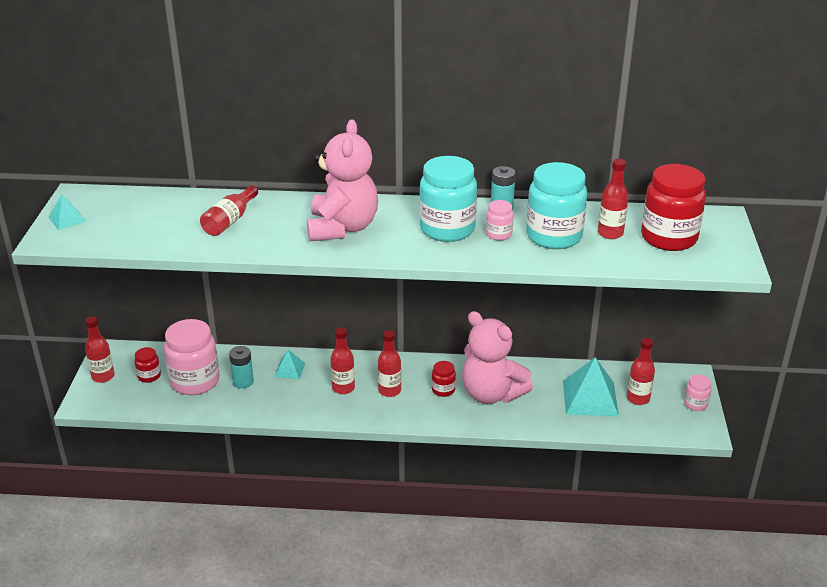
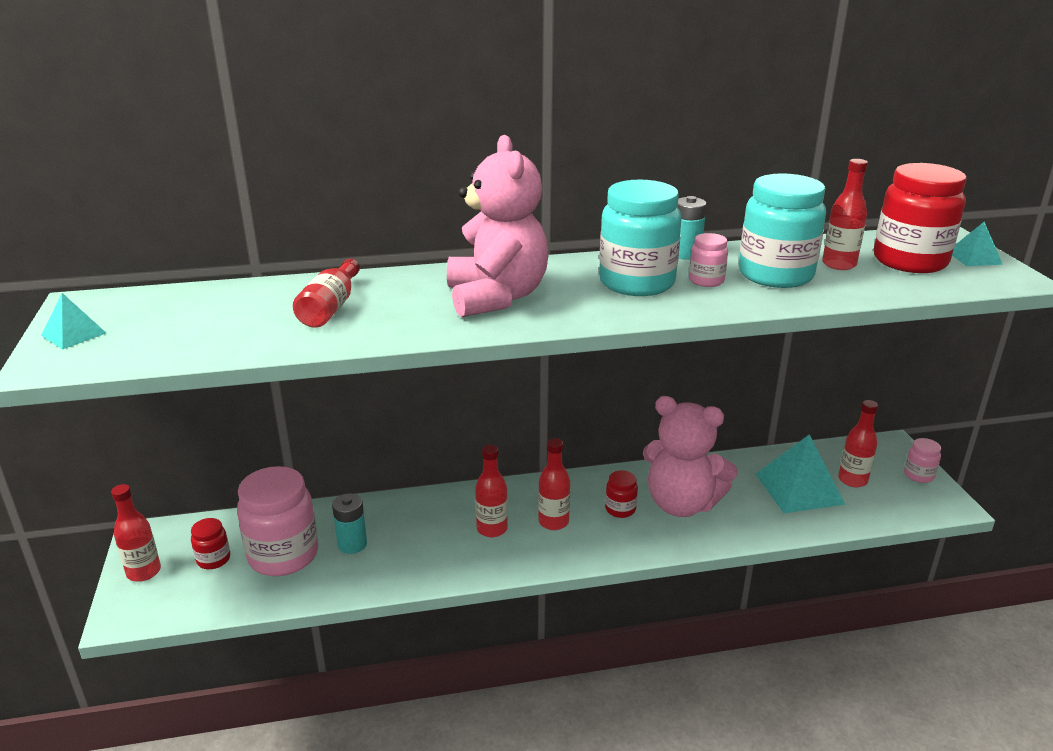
camera: 15 degrees left, 5 degrees down
(289, 370) = (410, 517): turquoise pyramid -> turquoise pyramid (974, 258)

